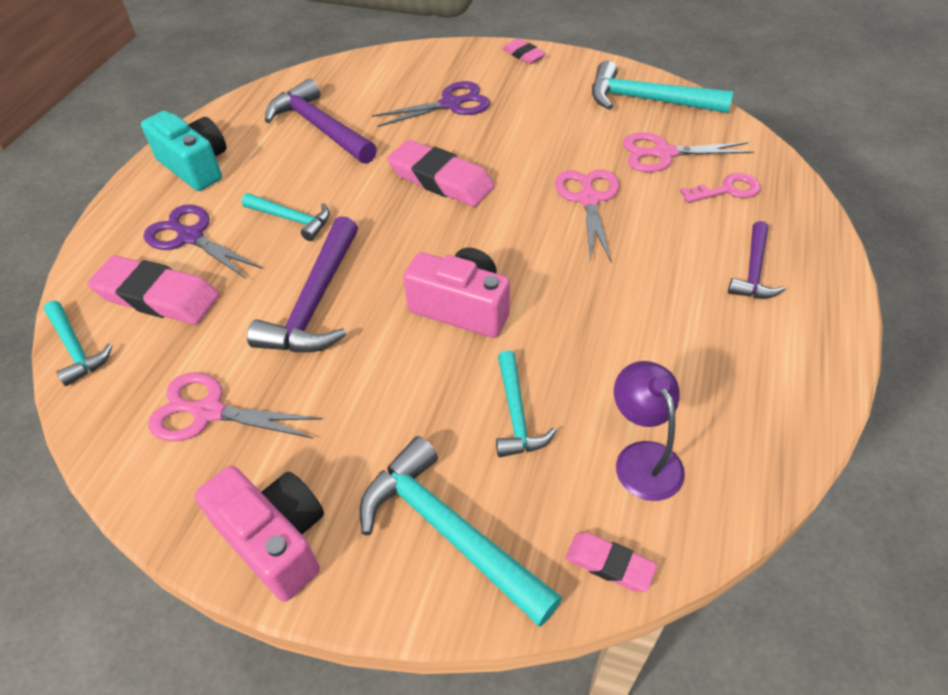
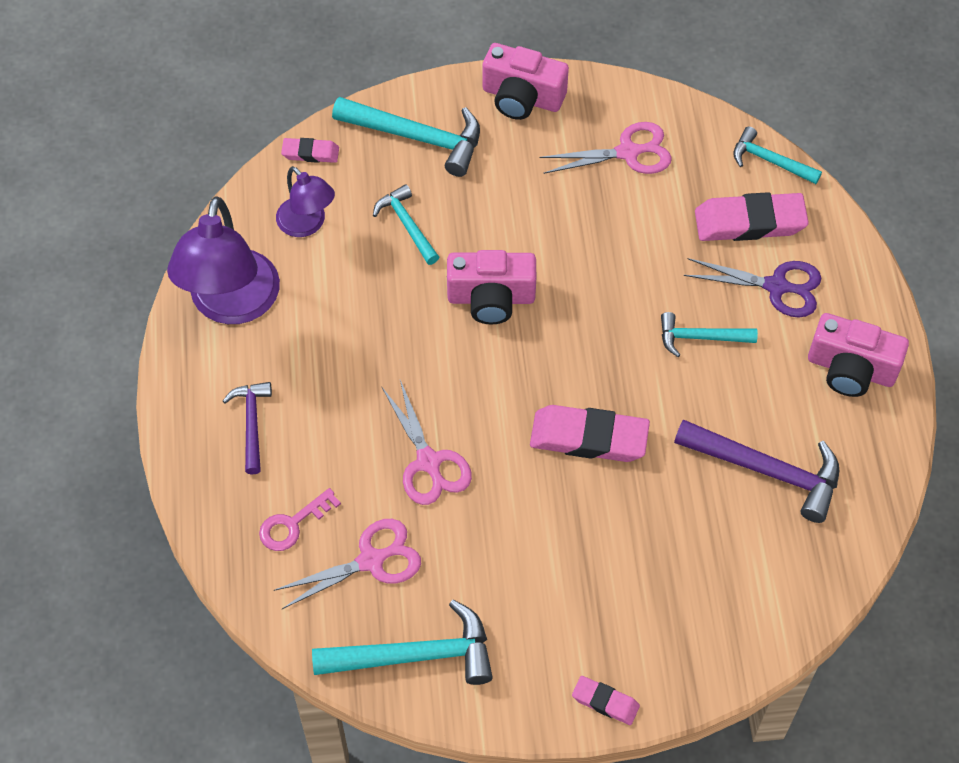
camera: 155 degrees right, 10 degrees up
(195, 166) = (851, 369): turquoise camera -> pink camera
(315, 302) = (615, 261): purple hammer -> none
(451, 104) = (644, 564): purple scissors -> none
(760, 390) = (231, 305): none -> purple lamp

